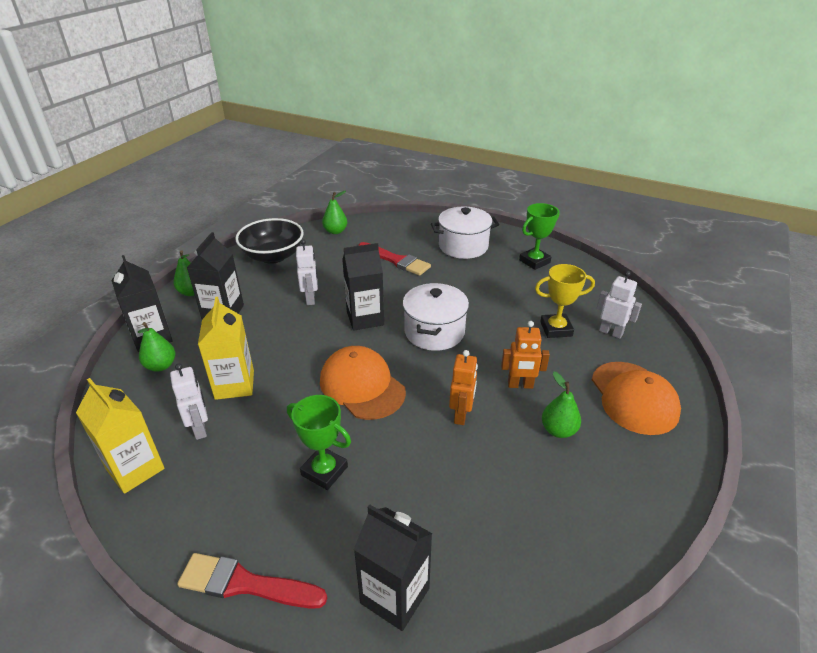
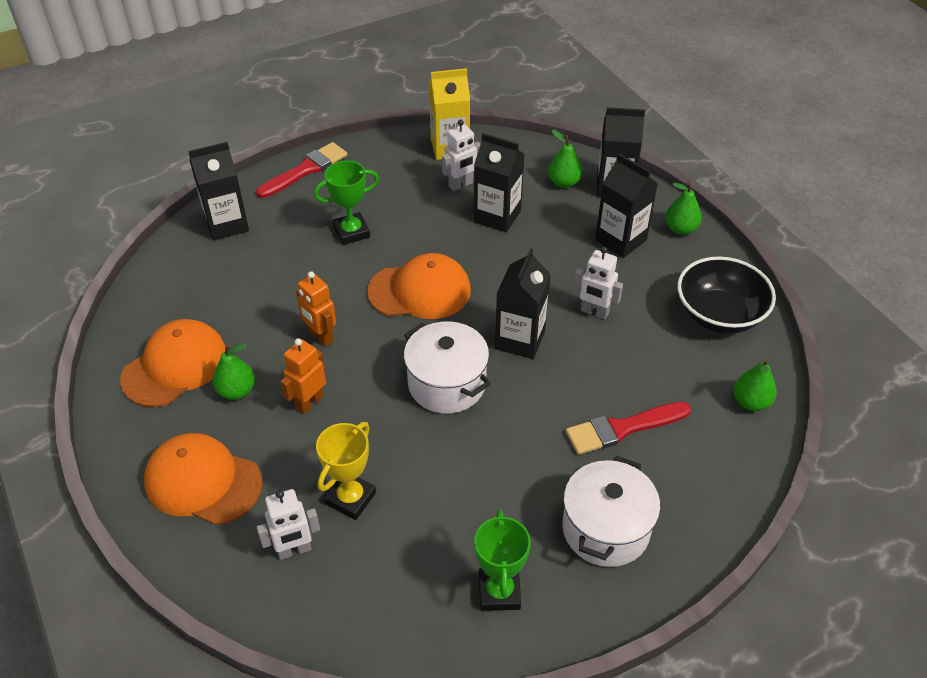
camera: 125 degrees right, 10 degrees up
(200, 429) = (461, 185): white robot -> white robot turned 45 degrees counterclockwise
(234, 385) = (497, 216): yellow carton -> black carton
(586, 488) = (175, 366): none -> orange cap

